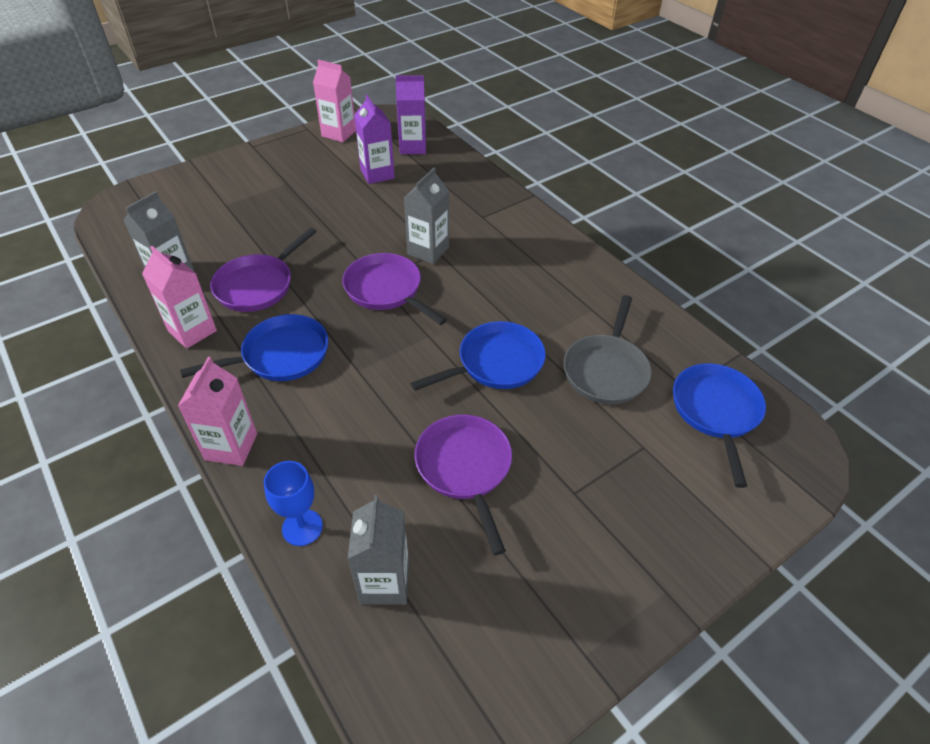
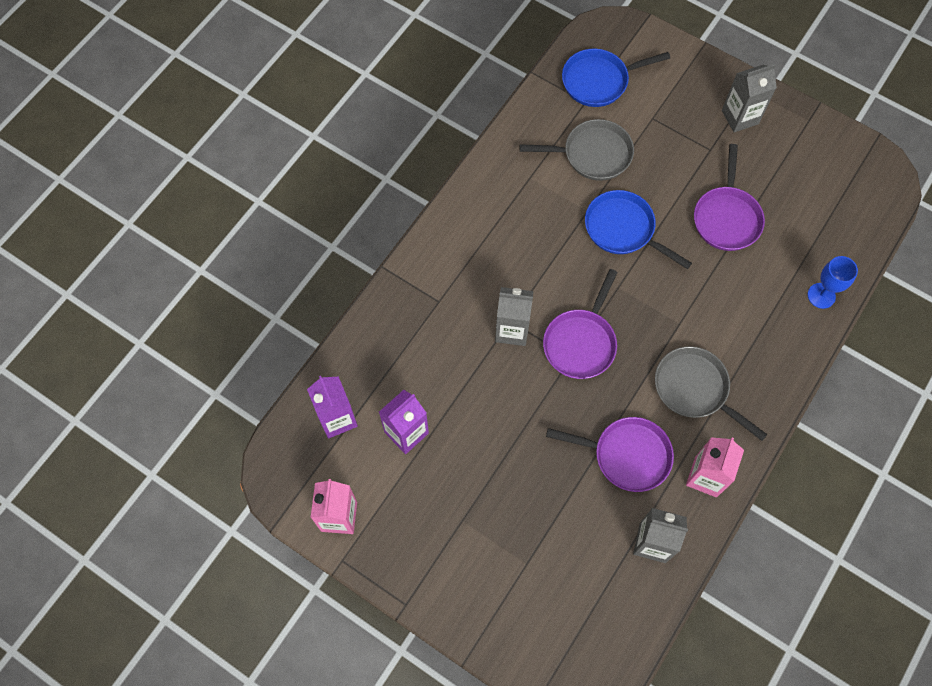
camera: 110 degrees left, 20 degrees up
(231, 446) = (791, 375): pink carton -> none
(280, 355) = (695, 389): blue pan -> grey pan
(384, 582) = (827, 233): grey carton -> grey carton (740, 117)
(465, 468) = (726, 217): purple pan -> purple pan turned 45 degrees counterclockwise

